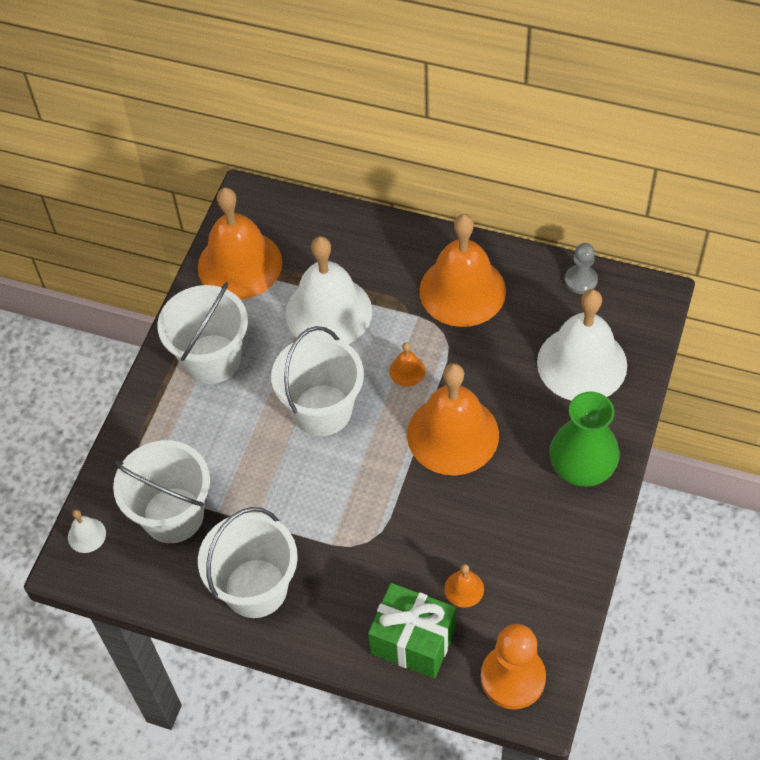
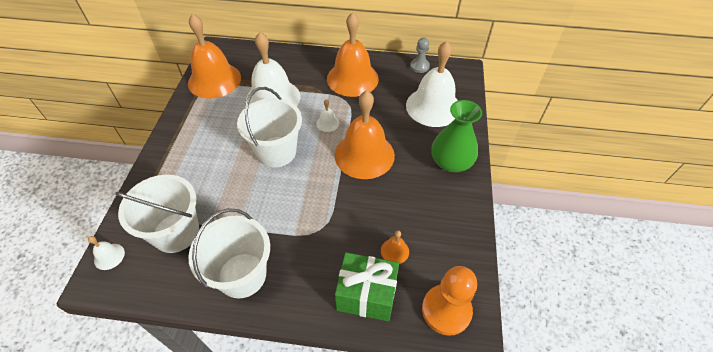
camera: 15 degrees left, 5 degrees down
(212, 359) = (199, 132): white bucket -> none
(407, 371) = (327, 123): orange bell -> white bell

